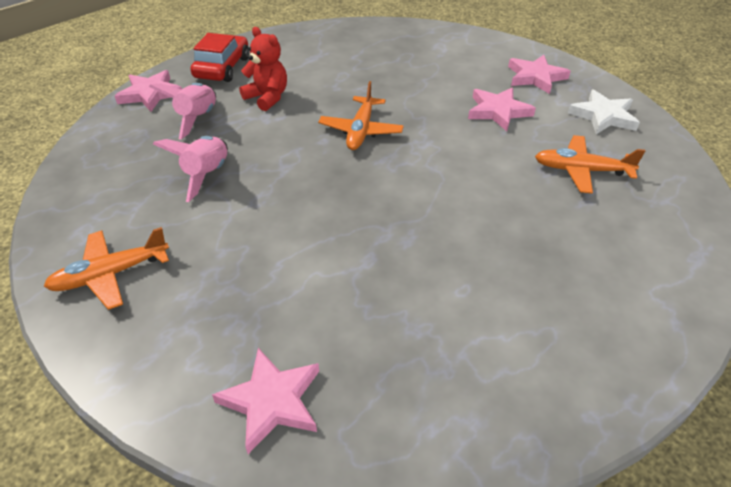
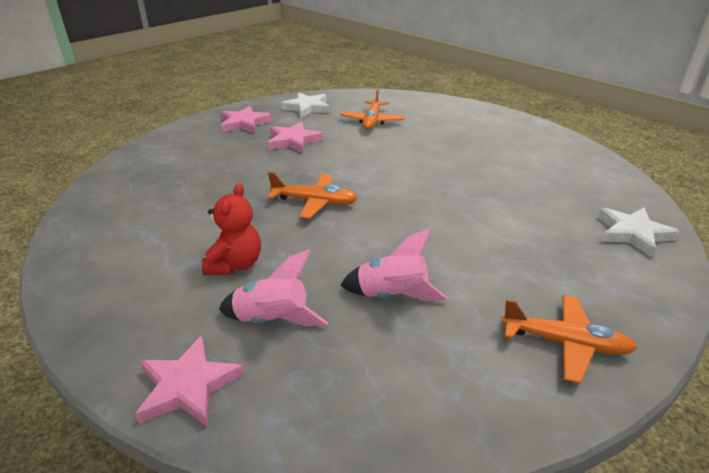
camera: 90 degrees left, 10 degrees down
(110, 274) = (565, 343): orange plane -> orange plane turned 45 degrees counterclockwise
(222, 68) = (136, 313): red car -> none
(267, 98) = (235, 264): red teddy bear -> red teddy bear turned 150 degrees clockwise
(272, 401) = (633, 233): pink star -> white star

